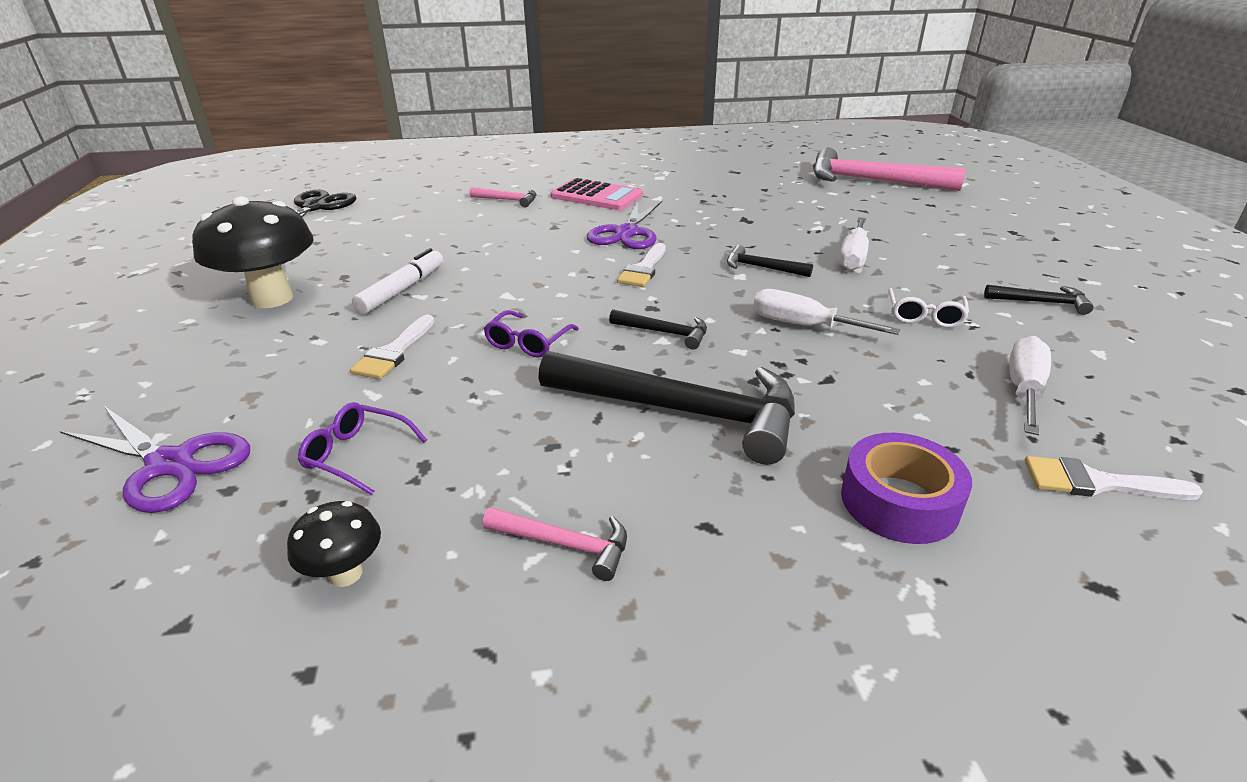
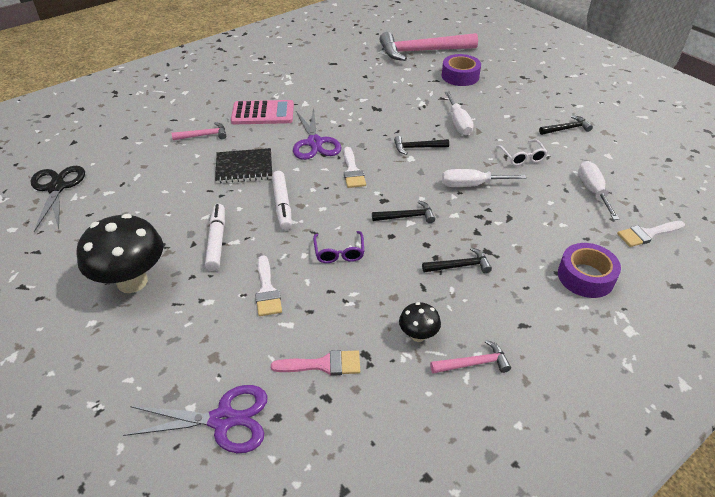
camera: 30 degrees left, 10 degrees up
(345, 574) = (392, 427): black mushroom -> black mushroom (418, 335)
(357, 455) = (323, 364): purple glasses -> pink brush
(516, 235) = (244, 167): none -> black notebook
(517, 278) = (282, 204): none -> white marker
(681, 411) = (459, 266): black hammer -> black hammer, size x0.45
(906, 213) = (460, 76): none -> purple tape

